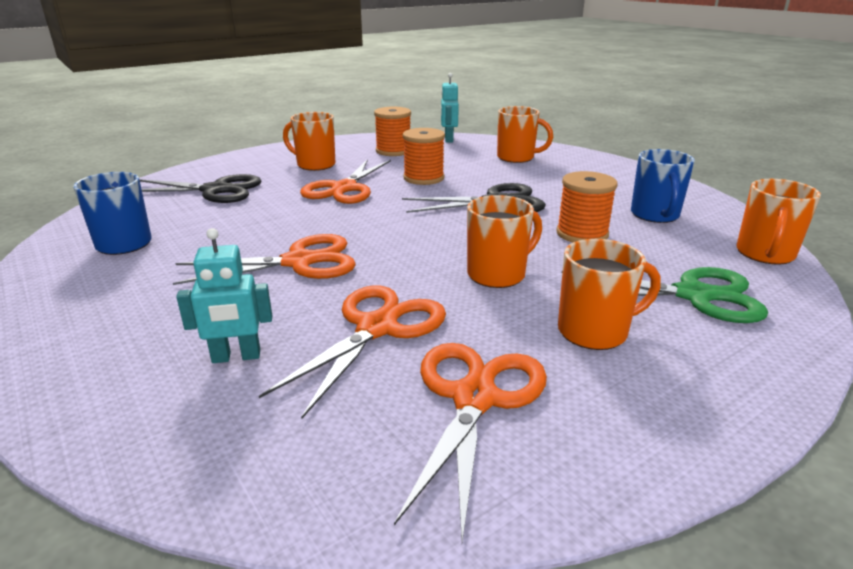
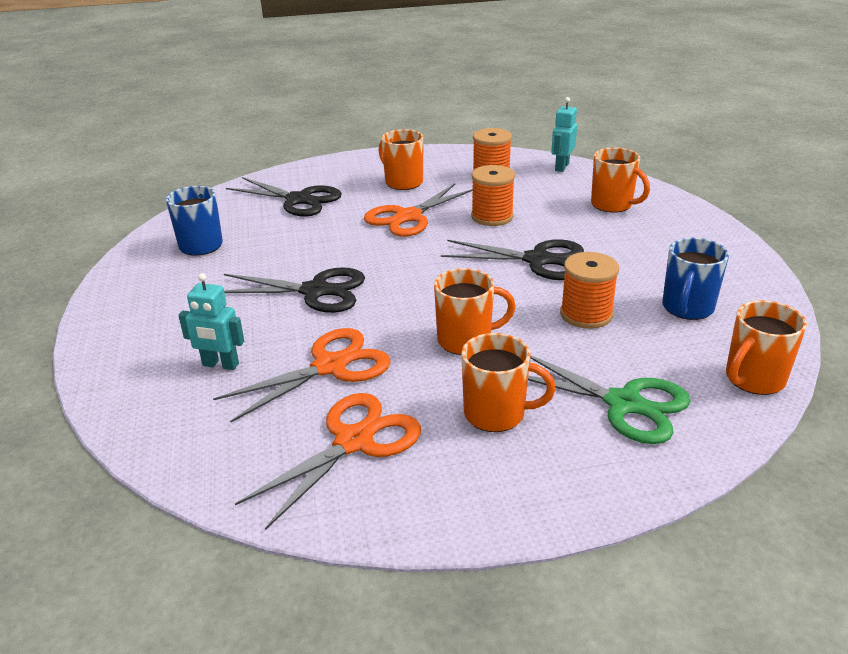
camera: 25 degrees right, 5 degrees up
(299, 262) = (316, 291): orange scissors -> black scissors

